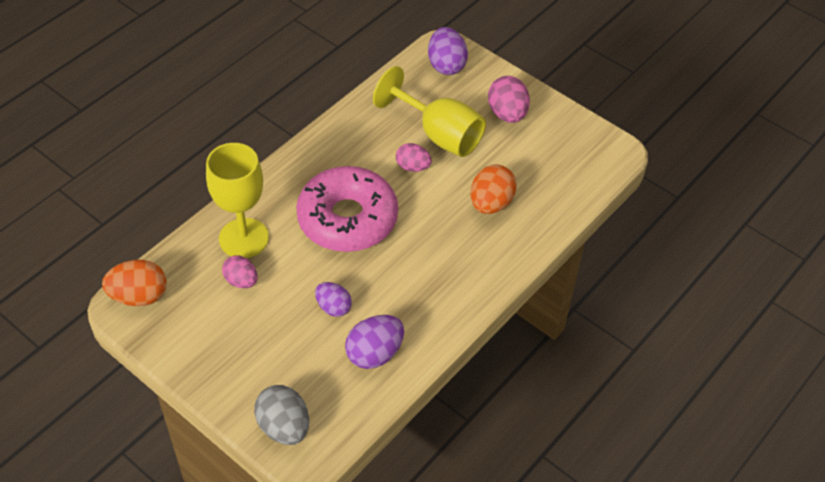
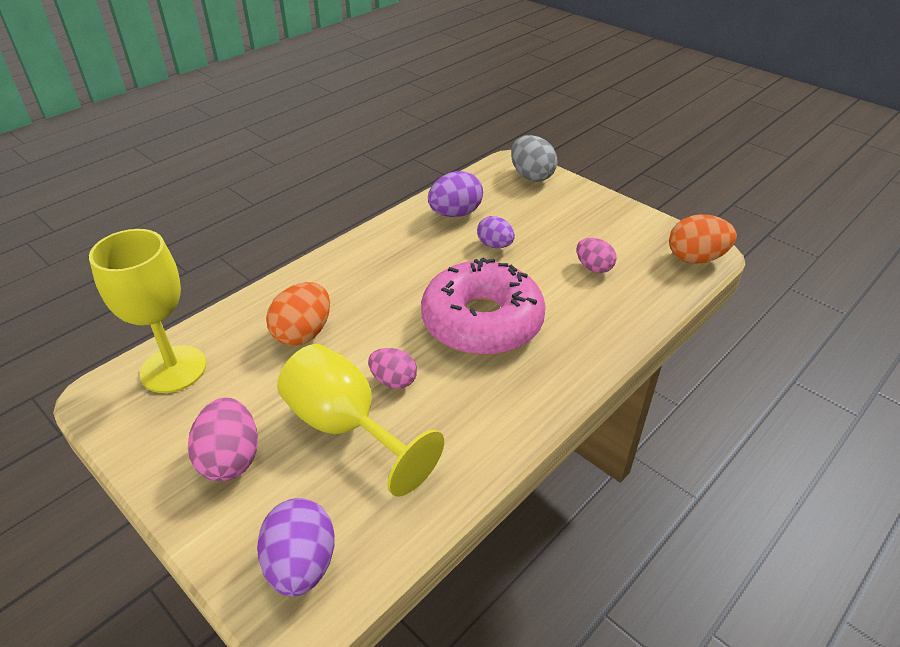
camera: 175 degrees left, 10 degrees down
(244, 238) = (602, 305): yellow goblet -> yellow goblet (173, 369)

